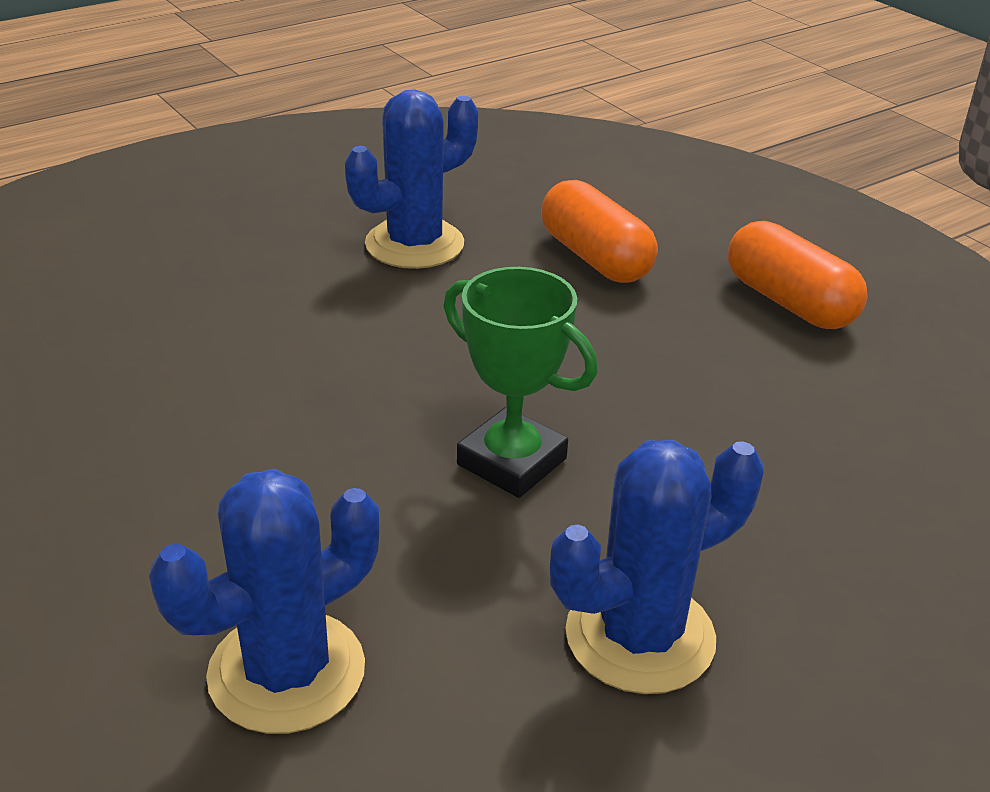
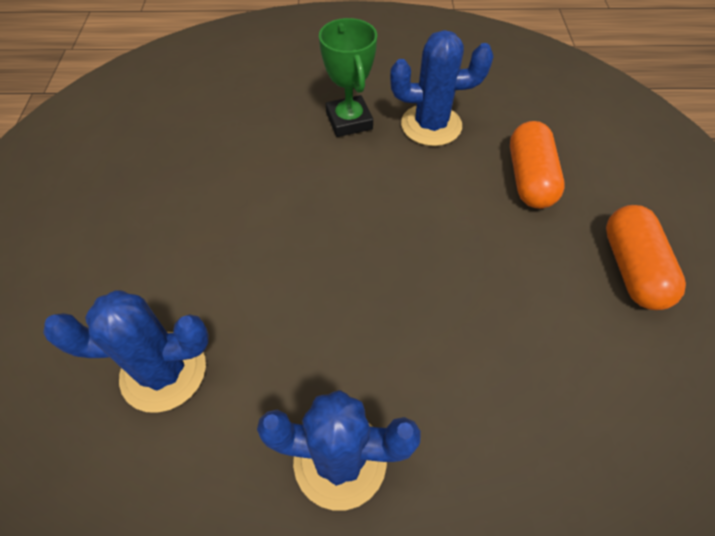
camera: 35 degrees right, 20 degrees up
(511, 462) = (366, 302): green trophy -> green trophy (349, 121)

